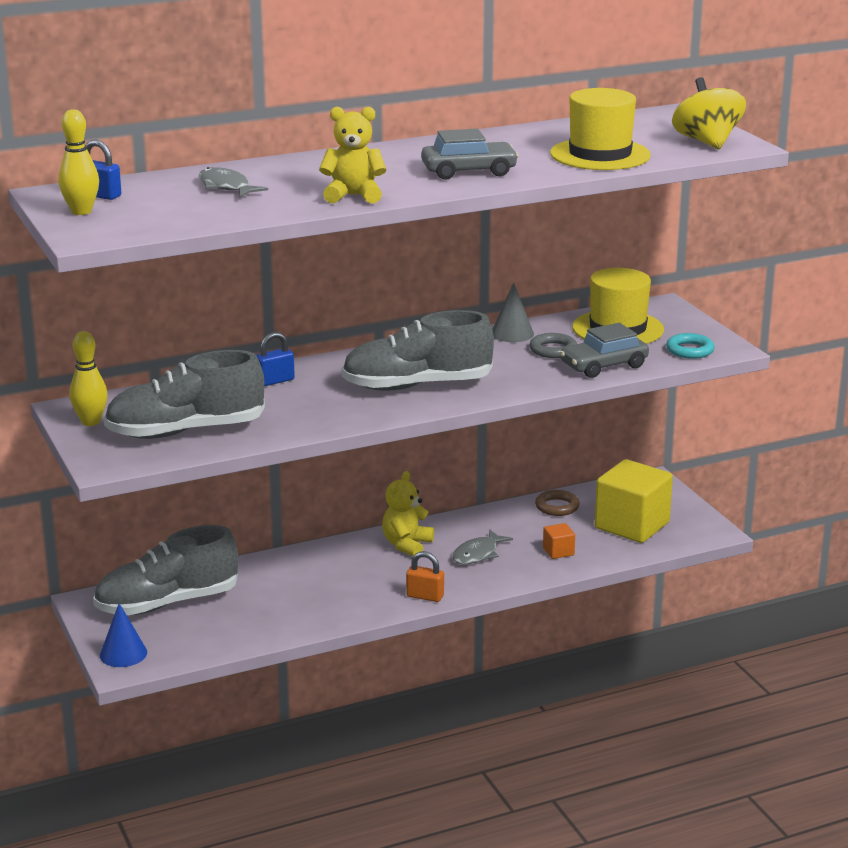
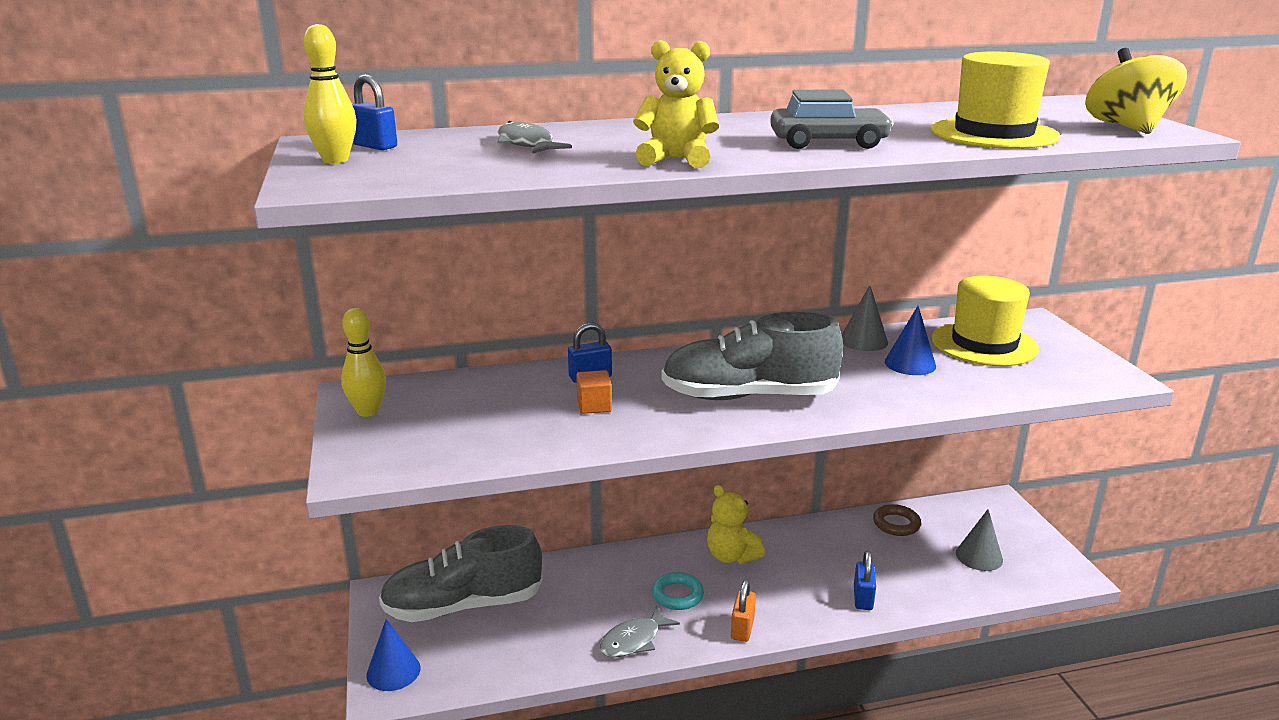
camera: 10 degrees right, 0 degrees up
(185, 431) = (466, 433): grey shoe -> none
(406, 545) = (731, 556): yellow teddy bear -> yellow teddy bear turned 75 degrees counterclockwise
(425, 596) = (742, 628): orange padlock -> orange padlock turned 75 degrees clockwise
(478, 554) = (807, 576): grey fish -> grey fish (634, 640)
(529, 565) = (863, 598): none -> blue padlock
(553, 350) = (910, 364): grey ring -> blue cone
(558, 551) = (896, 583): orange cube -> orange cube (594, 406)
(604, 366) = (971, 388): grey car -> none
(632, 525) = (979, 556): yellow cube -> grey cone
(690, 350) = (1073, 376): turquoise ring -> turquoise ring (677, 595)

